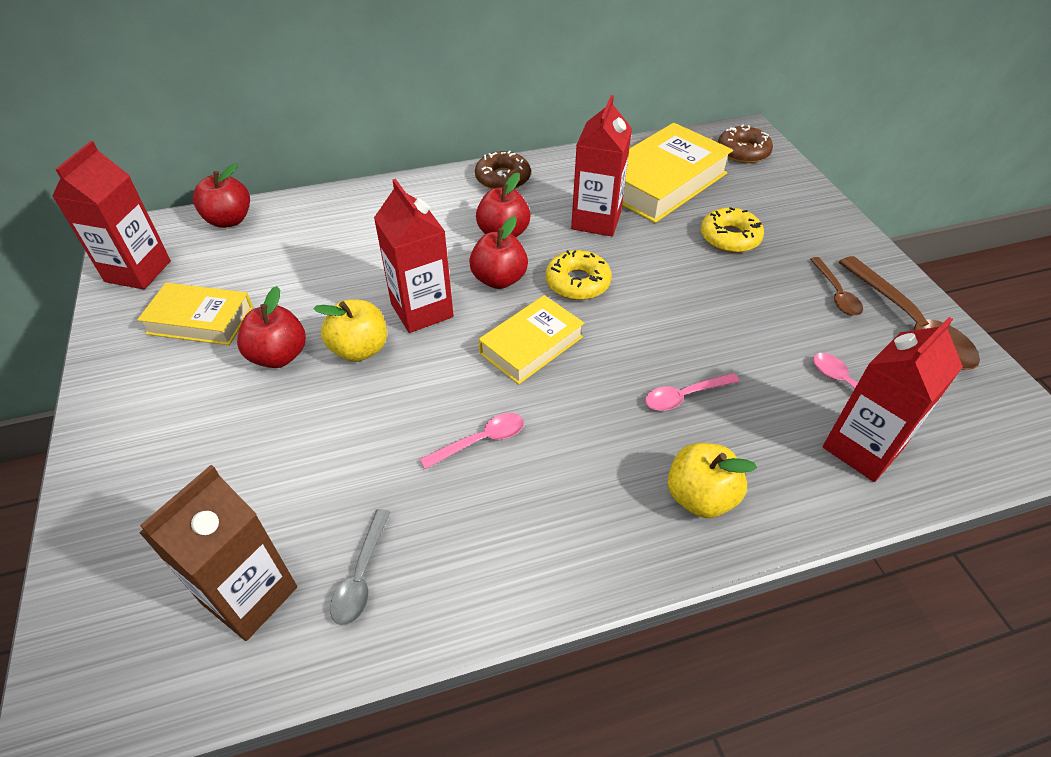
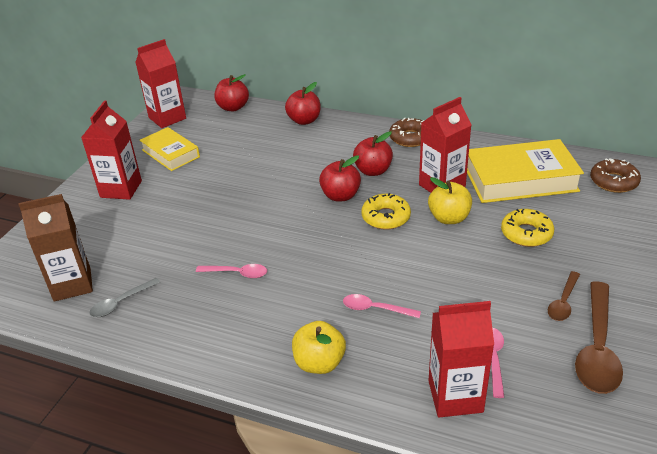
camera: 40 degrees right, 10 degrees down
(279, 356) = (187, 186): red apple -> red apple (304, 120)
(360, 349) = (227, 200): yellow apple -> yellow apple (449, 218)
(422, 310) = (279, 194): red carton -> red carton (121, 189)
(531, 345) = (318, 239): yellow book -> none

